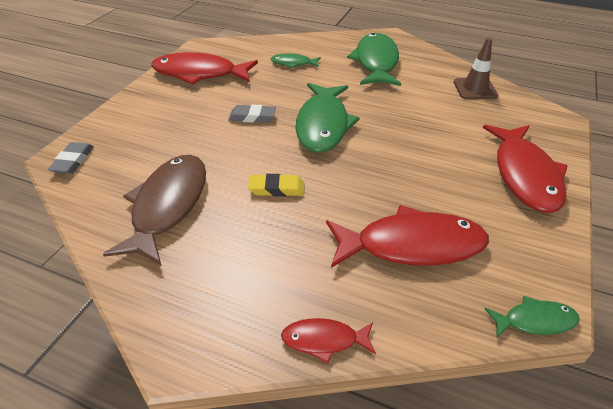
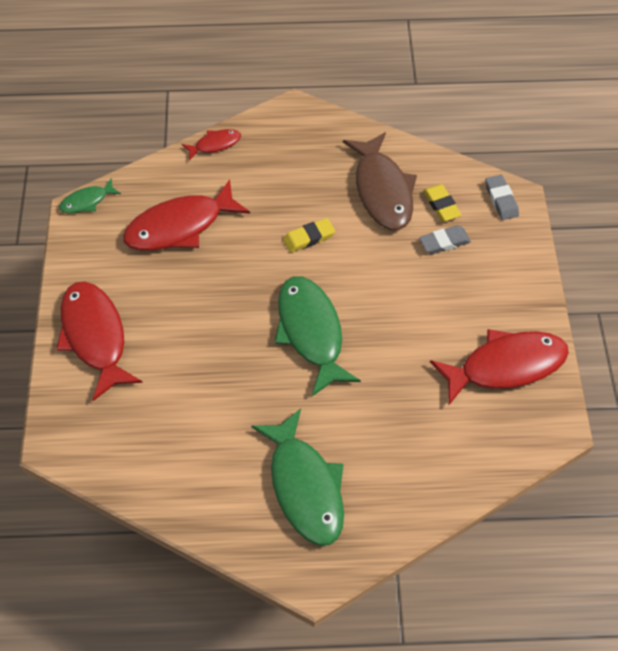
camera: 155 degrees right, 15 degrees up
(128, 174) = (441, 205): none -> yellow eraser
(252, 117) = (390, 315): grey eraser -> grey eraser (444, 242)
(293, 63) = (410, 437): green fish -> none
(475, 89) = (160, 472): brown traffic cone -> none

